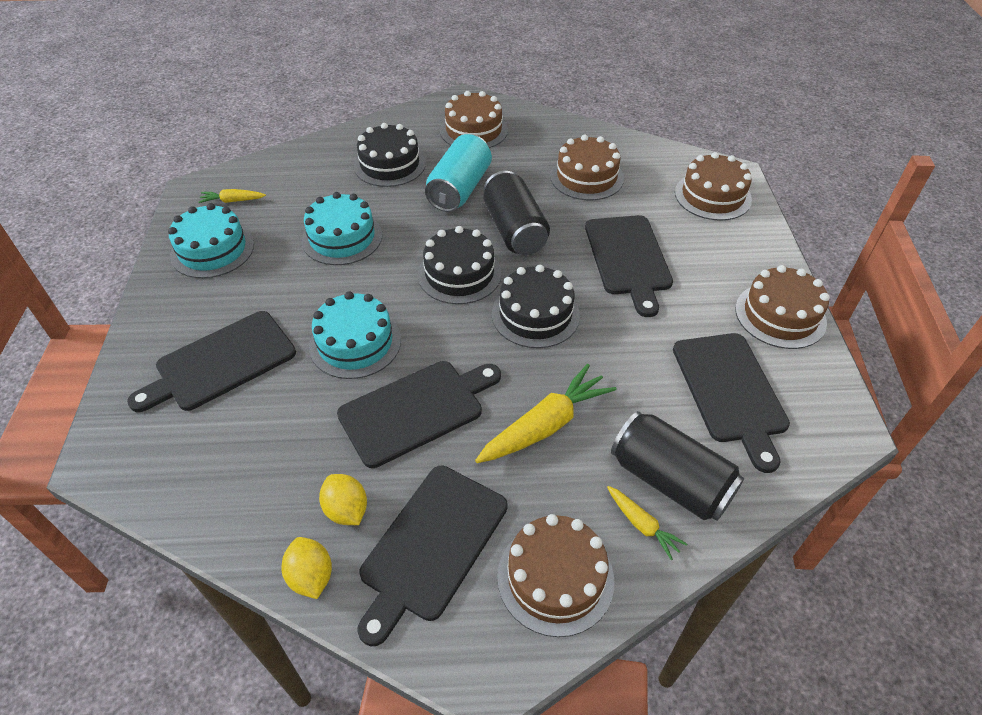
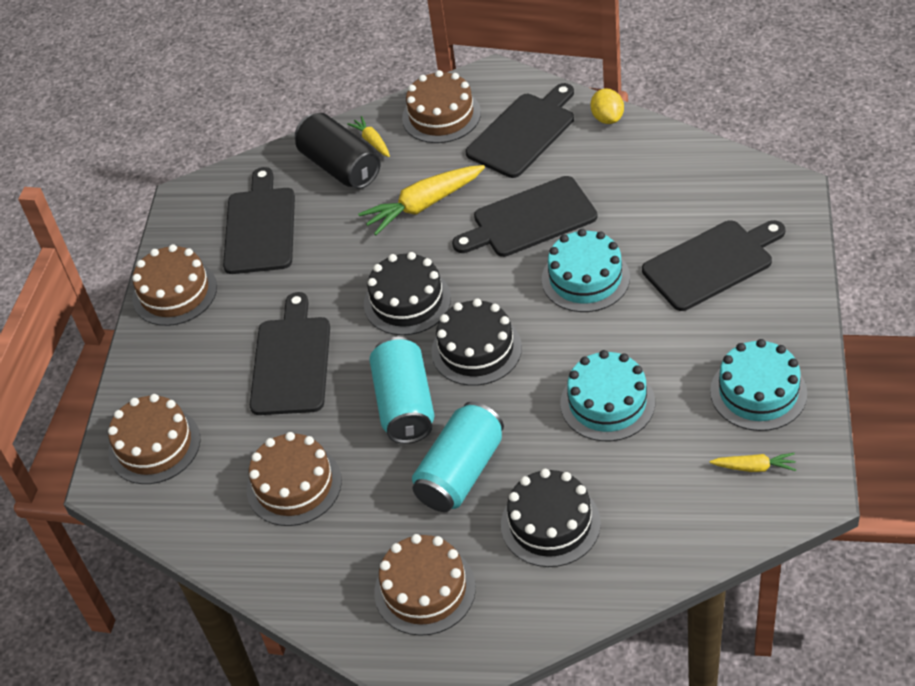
camera: 165 degrees left, 0 degrees up
(346, 510) = (585, 153): yellow lemon -> none
(514, 230) = (405, 405): black can -> turquoise can

